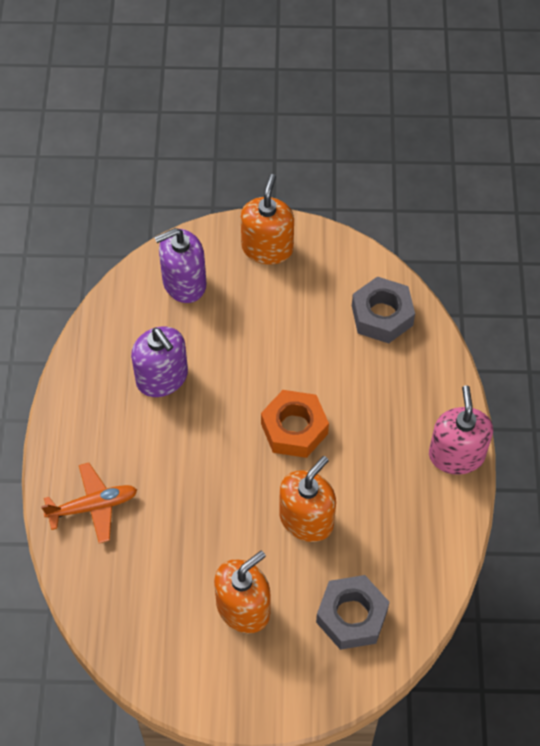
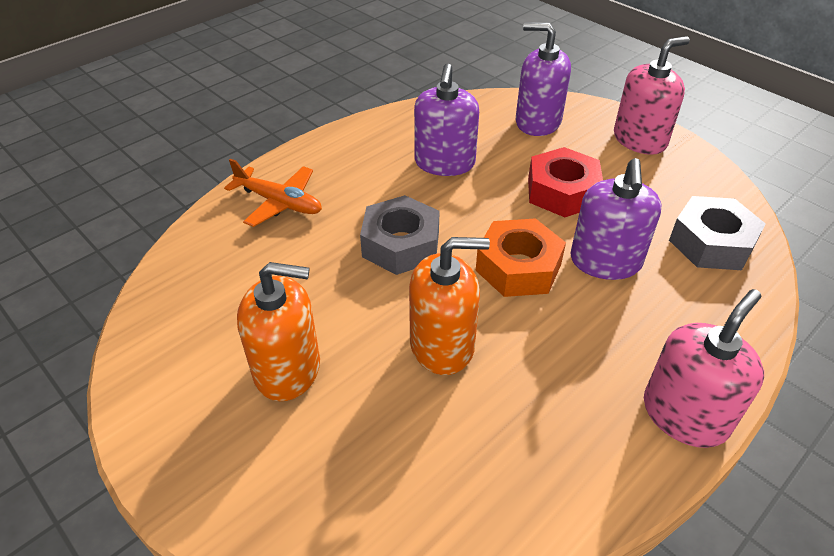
camera: 45 degrees right, 15 degrees down
(262, 342) = (562, 192): none -> red nut
(267, 248) = (639, 140): orange soap dispenser -> pink soap dispenser
(337, 381) = (605, 261): none -> purple soap dispenser
(352, 616) = (380, 473): grey nut -> grey nut (401, 245)

